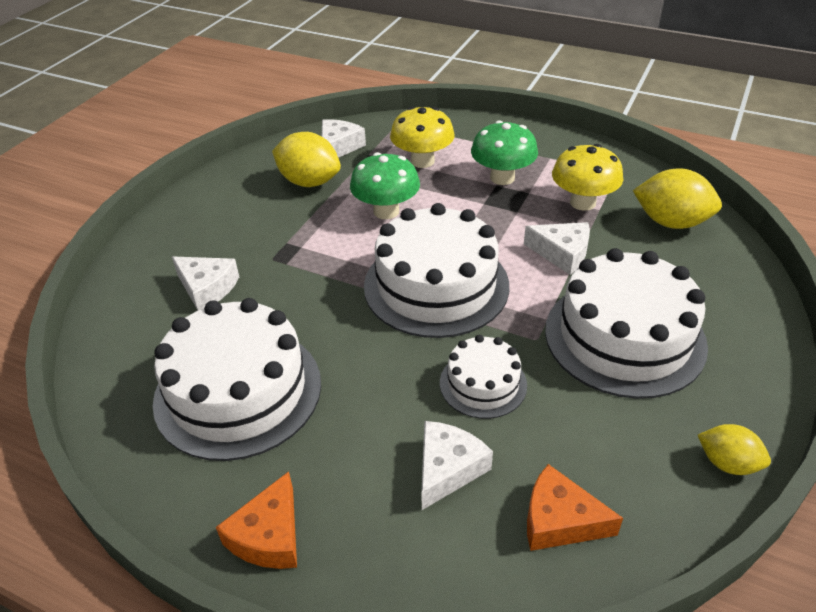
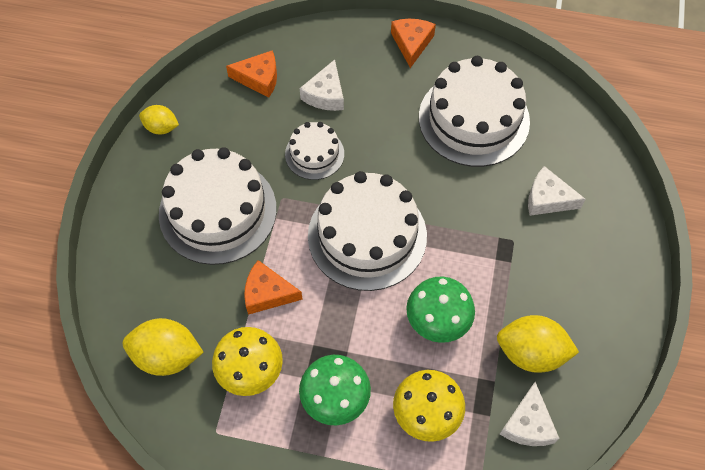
camera: 165 degrees right, 20 degrees up
(562, 253) = (267, 293): white cheese -> orange cheese

